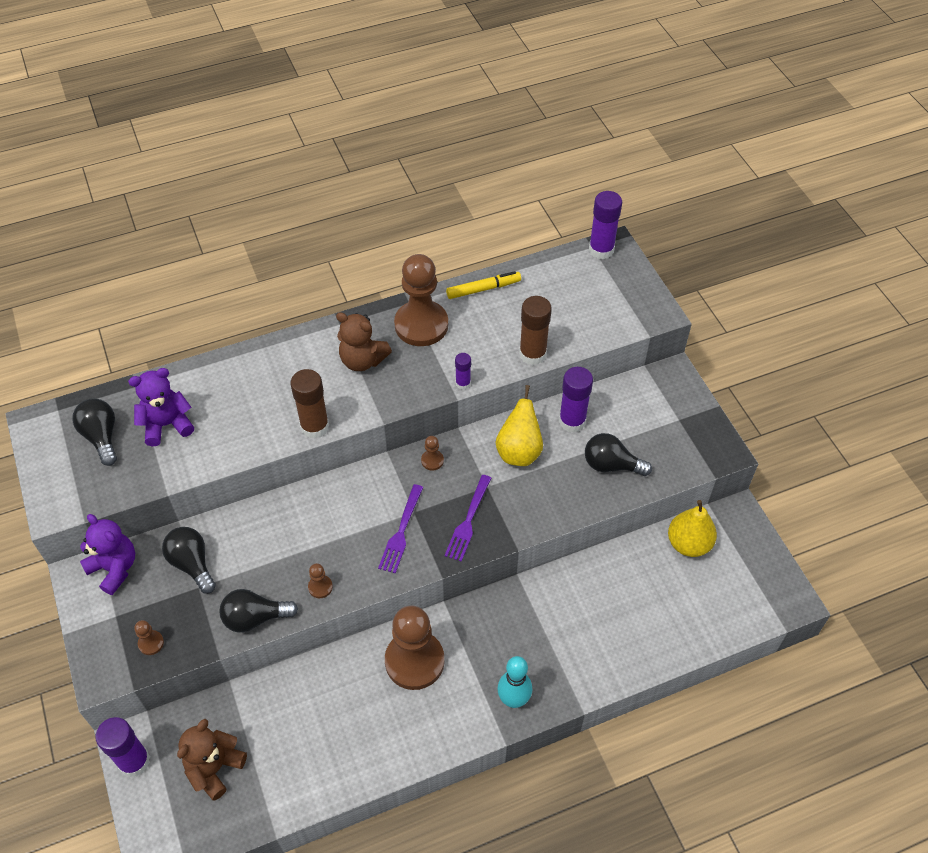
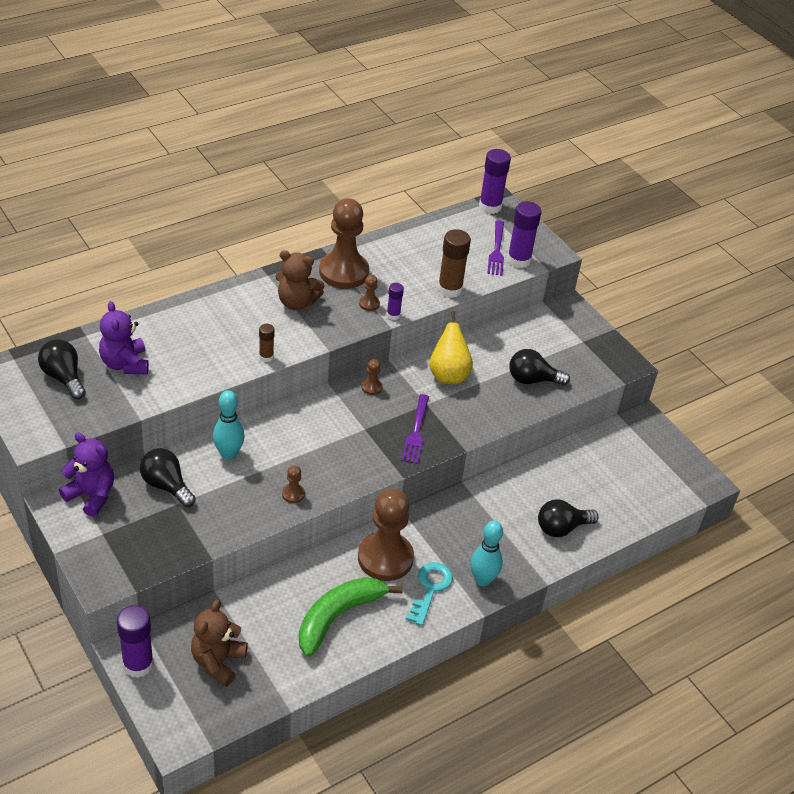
camera: 15 degrees left, 10 degrees down
(151, 643) = (143, 552): brown pawn -> brown pawn (369, 304)
(167, 425) = (125, 364): purple teddy bear -> purple teddy bear turned 75 degrees counterclockwise
(255, 618) = (238, 523): black light bulb -> black light bulb (561, 528)
(264, 531) = (229, 454): none -> turquoise bowling pin
(315, 426) = (266, 357): brown glue stick -> brown glue stick, size x0.54
(350, 727) = (338, 616): none -> green banana
(401, 531) = (357, 445): purple fork -> purple fork (496, 250)
(454, 705) = (430, 589): none -> turquoise key
(483, 289) = (393, 241): yellow marker -> none
(572, 421) = (490, 348): purple glue stick -> purple glue stick (518, 260)
(688, 543) = (608, 445): yellow pear -> none

